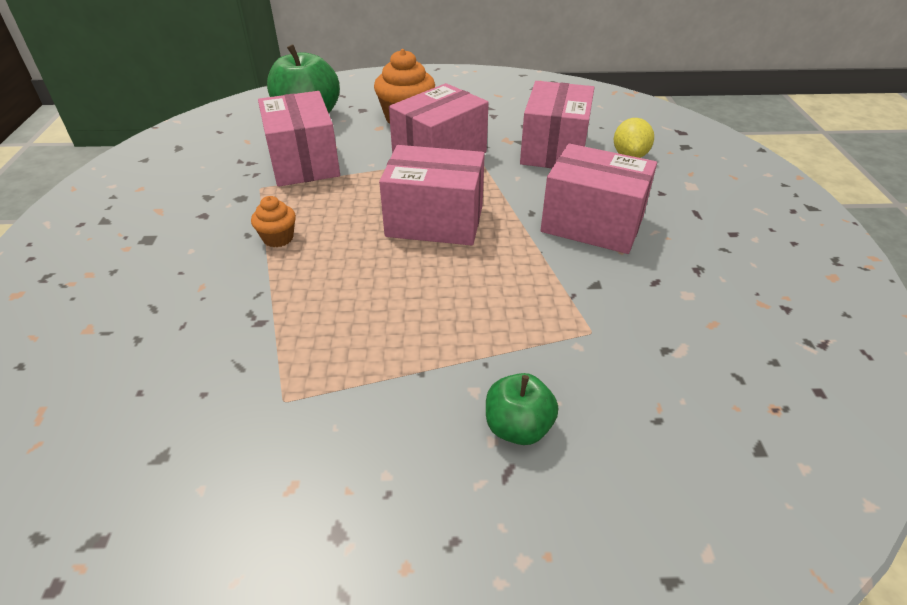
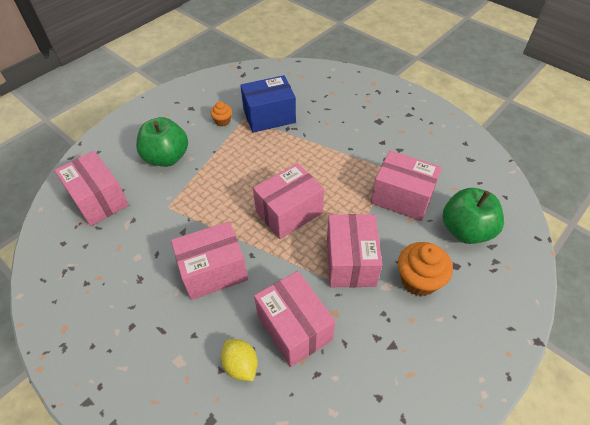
camera: 135 degrees right, 10 degrees up
(244, 367) = (269, 116): none -> blue box
(278, 238) = (336, 155): orange cupcake -> orange cupcake (222, 121)
(518, 427) = (167, 157): green apple -> green apple, size x1.79
(717, 431) = (99, 200): none -> pink box

